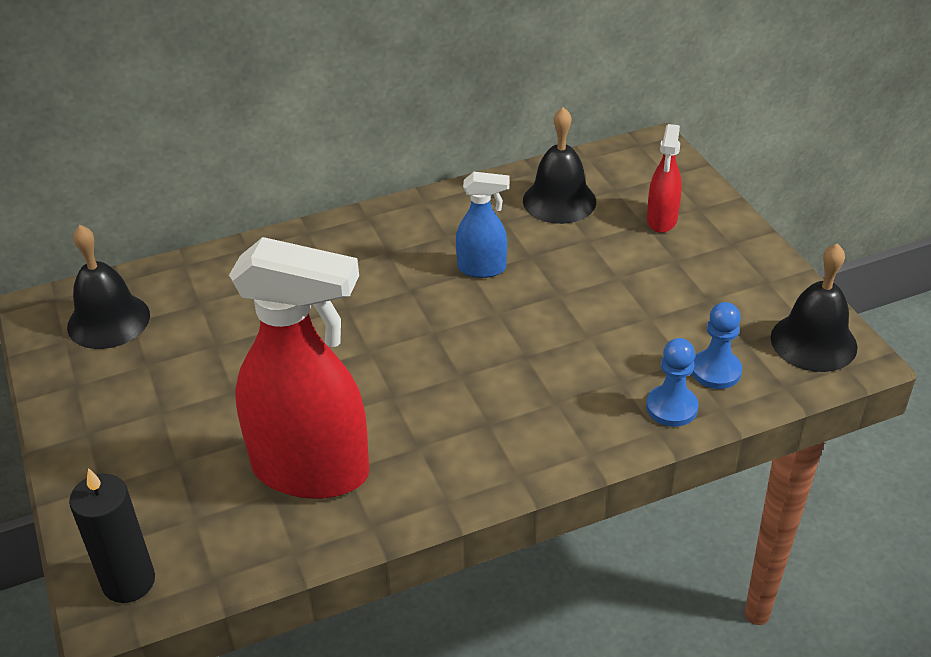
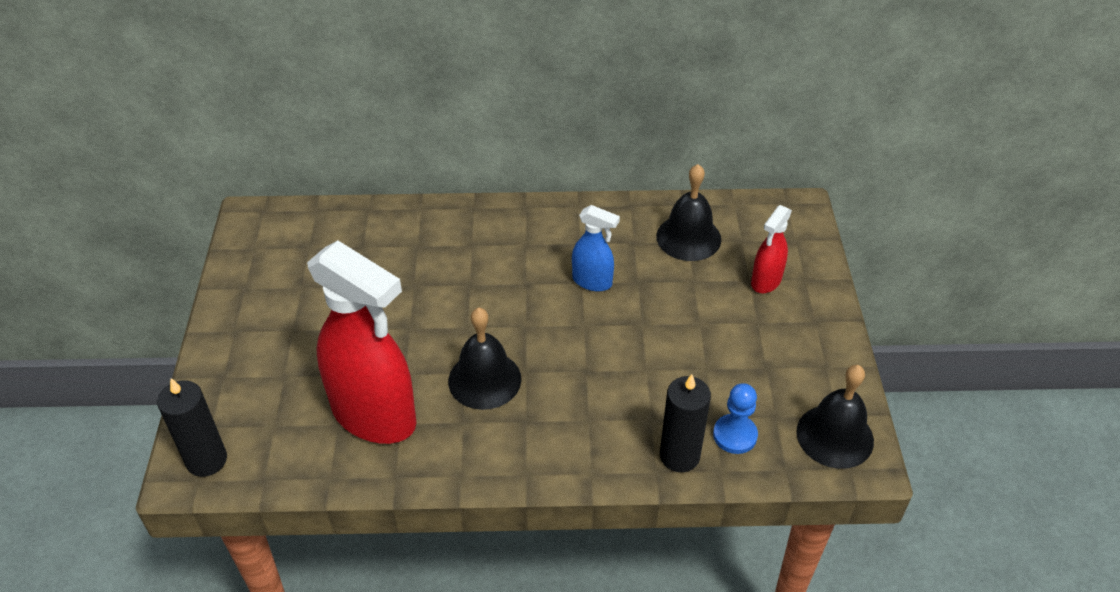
camera: 20 degrees right, 5 degrees up
(108, 320) = (292, 241): black bell -> black bell (484, 380)
(671, 407) = (679, 456): blue pawn -> black candle

